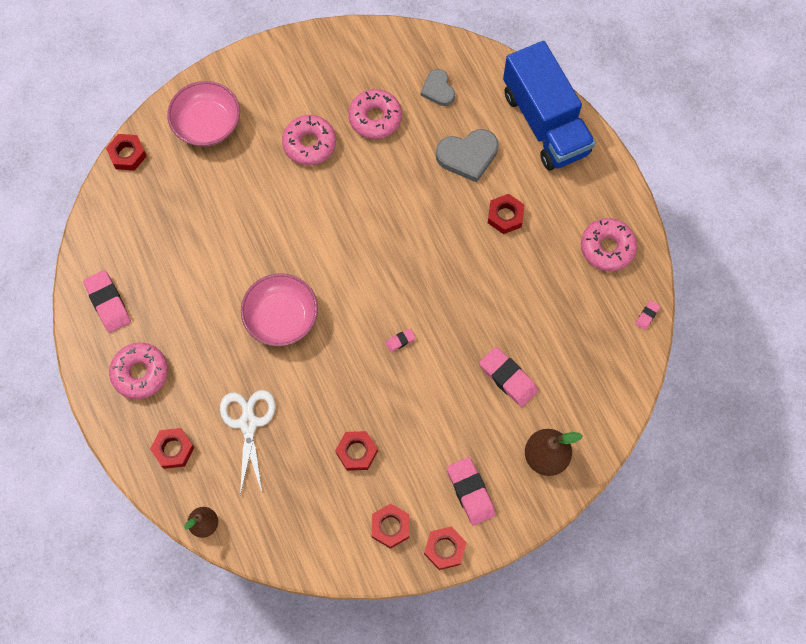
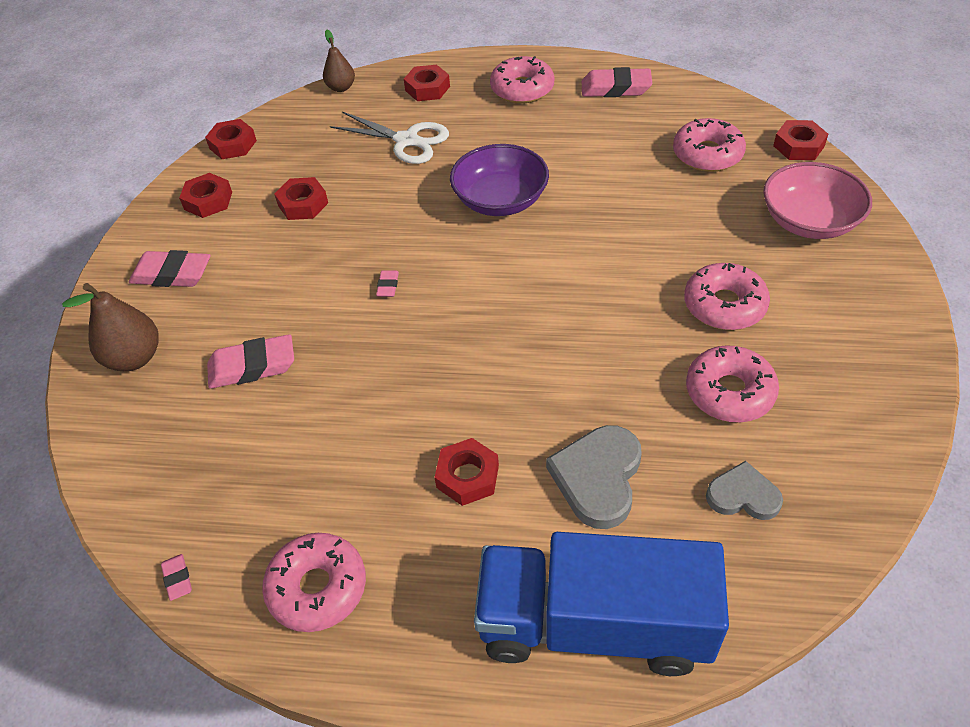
camera: 125 degrees right, 20 degrees down
(164, 207) = (707, 154): none -> pink donut
(281, 317) = (500, 200): pink bowl -> purple bowl
(444, 549) = (145, 231): red nut -> red nut (233, 144)

